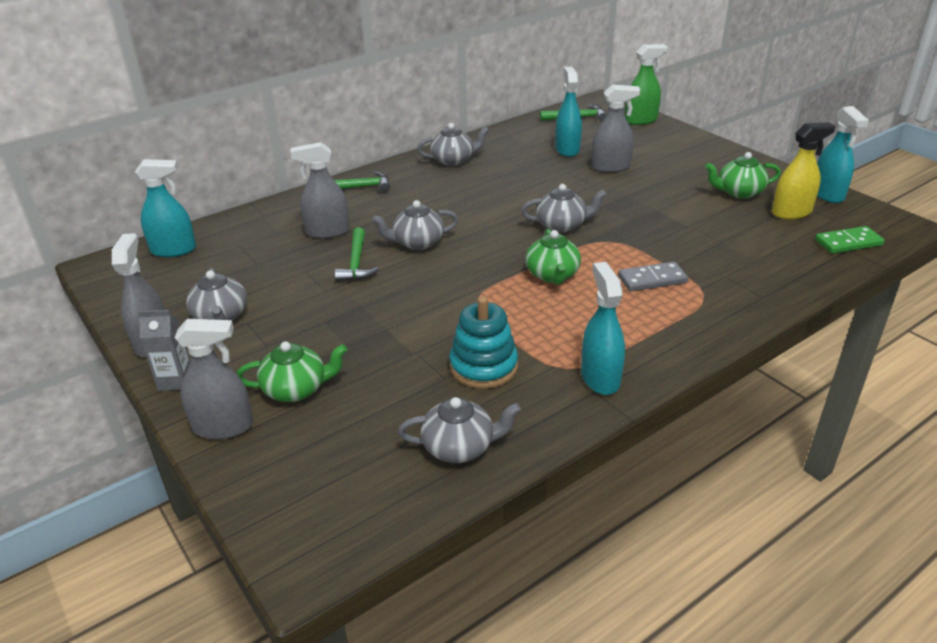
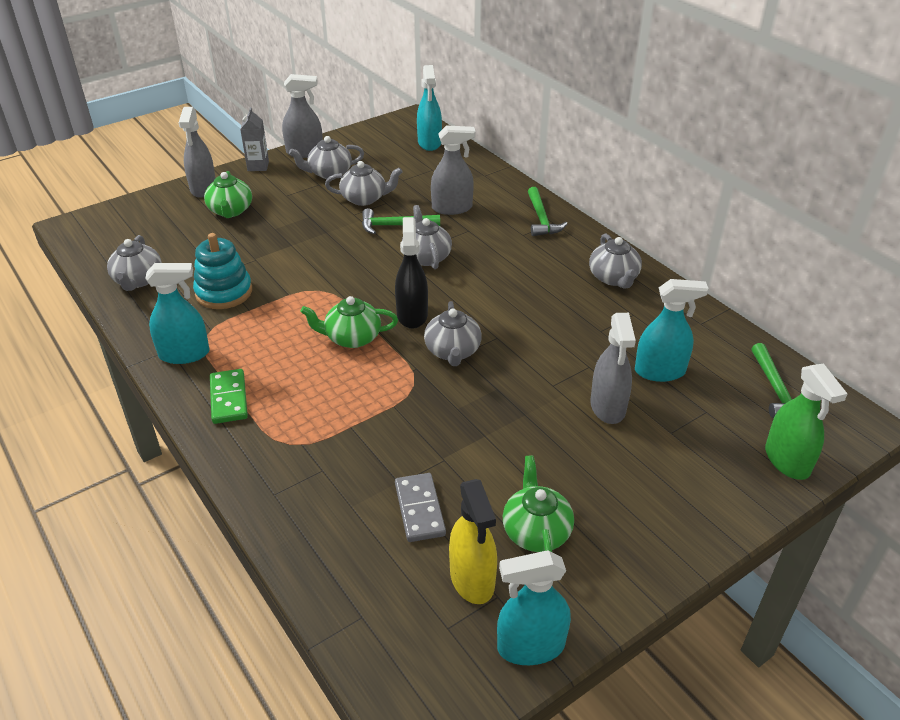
camera: 90 degrees right, 5 degrees up
(293, 286) = (365, 198): none -> grey teapot
(327, 232) = (452, 208): grey spray bottle -> grey spray bottle turned 90 degrees clockwise
(513, 246) = (412, 315): none -> black spray bottle
(652, 279) = (328, 408): grey domino -> grey domino (419, 509)
(848, 242) = (379, 622): green domino -> green domino (229, 398)

